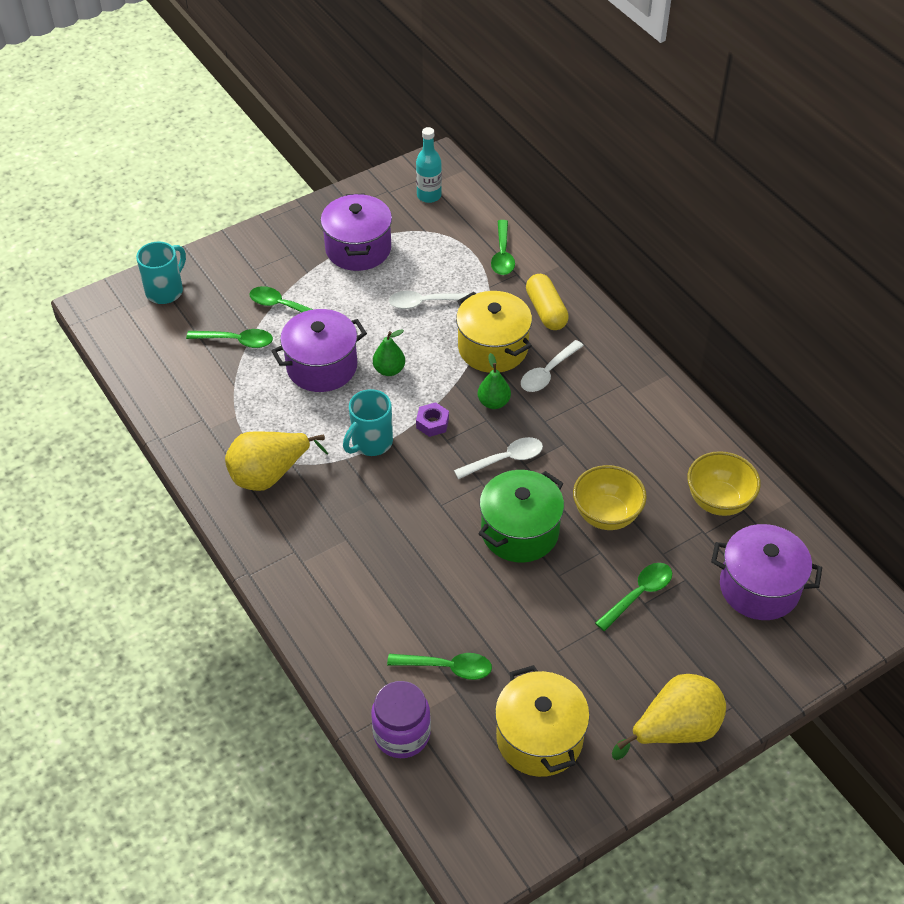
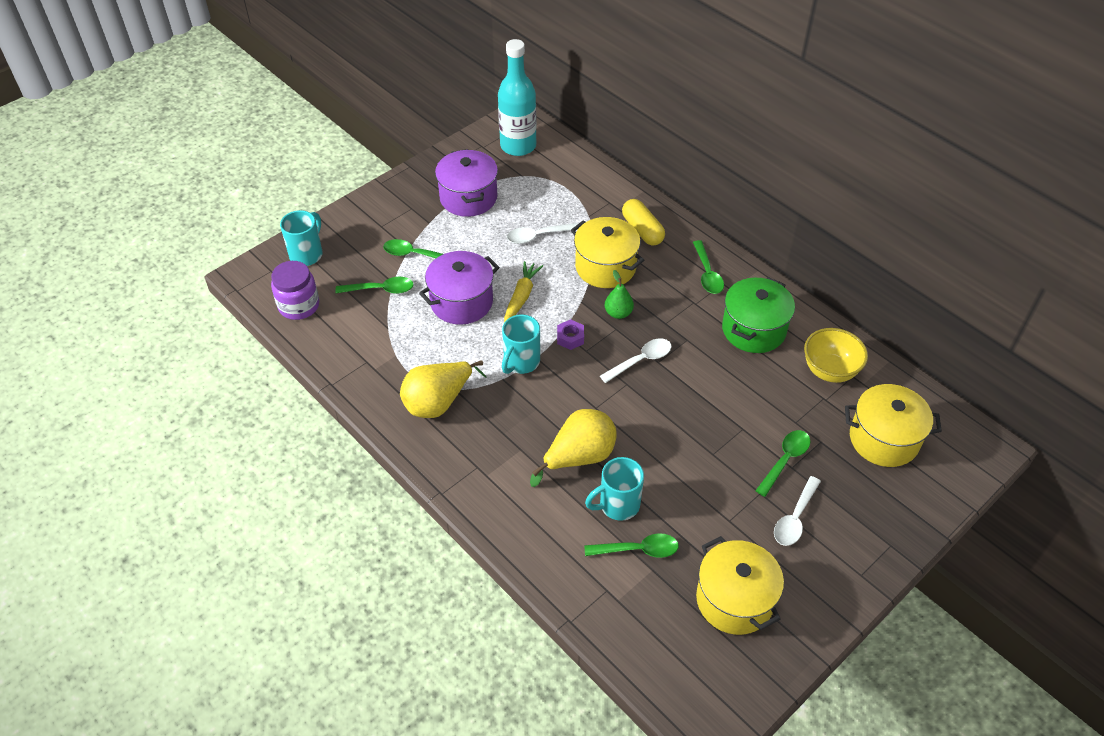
camera: 10 degrees left, 0 degrees up
(389, 370) = (521, 297): green pear -> yellow carrot
(401, 734) = (613, 616): purple jar -> purple jar (299, 306)
(429, 196) = (518, 146): turquoise bottle -> turquoise bottle, size x1.69
(437, 615) = (618, 505): none -> turquoise mug
(502, 255) = (593, 188): green spoon -> green spoon (707, 274)
(519, 531) = (669, 421): green pot -> green pot (753, 329)
(548, 373) = (658, 282): white spoon -> white spoon (795, 518)
(606, 515) = (739, 396): yellow bowl -> none
(675, 730) = (848, 573): yellow pear -> yellow pear (579, 457)
(759, 587) = (884, 439): purple pot -> yellow pot

